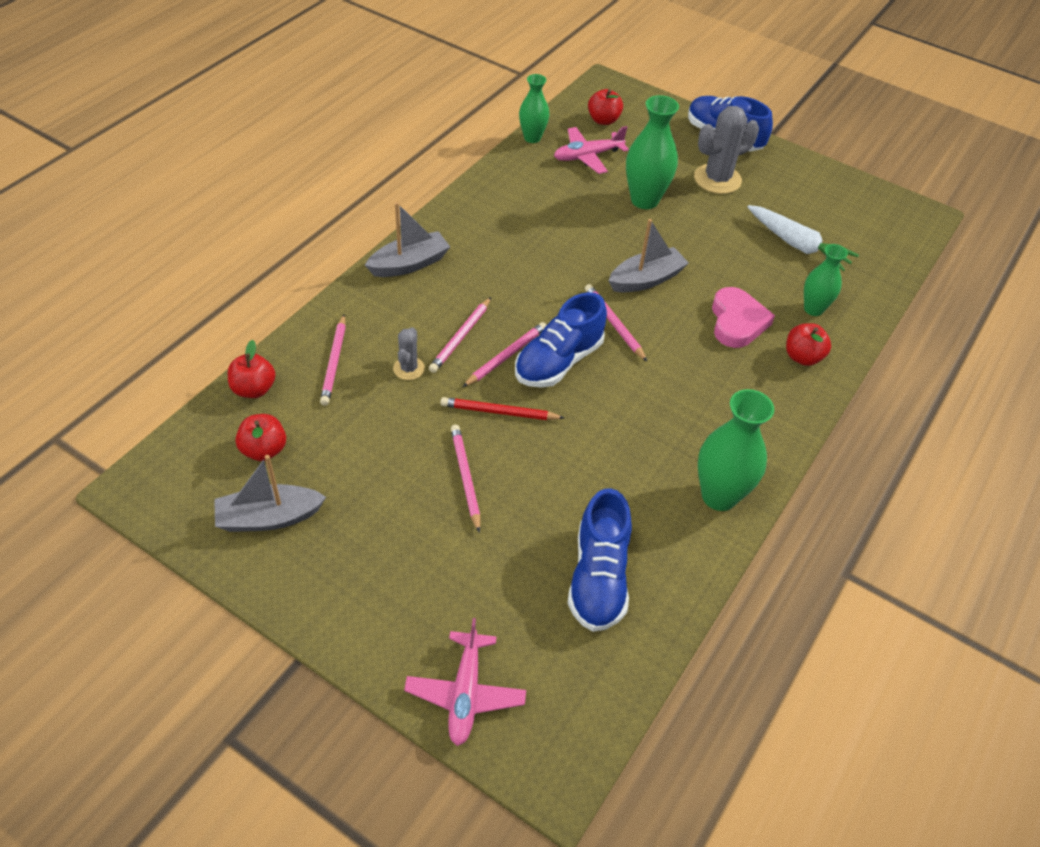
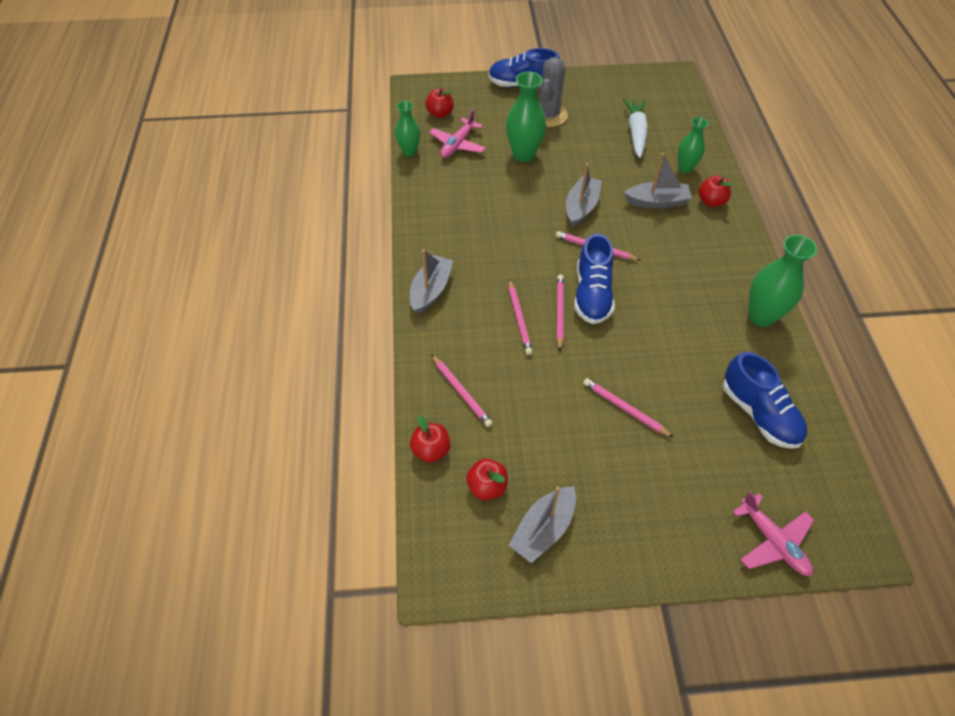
camera: 35 degrees left, 5 degrees up
(409, 368) = (512, 362): grey cactus -> none
(499, 412) = (596, 352): red pencil -> none
(737, 322) = (657, 202): pink heart -> grey boat
(797, 245) = (636, 132): white carrot -> white carrot turned 90 degrees counterclockwise

